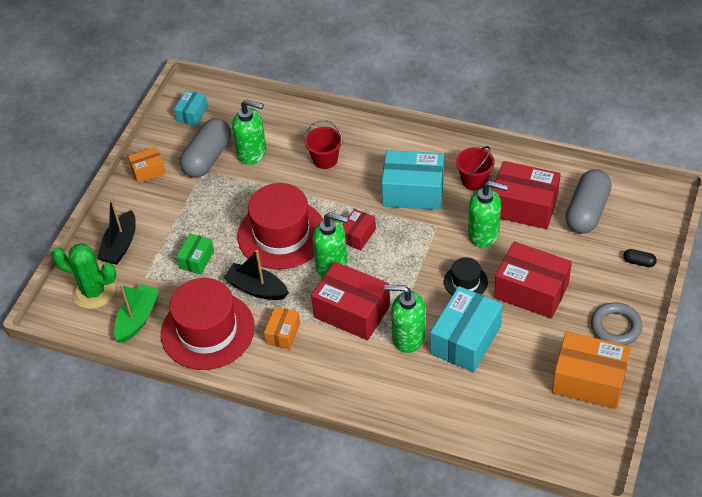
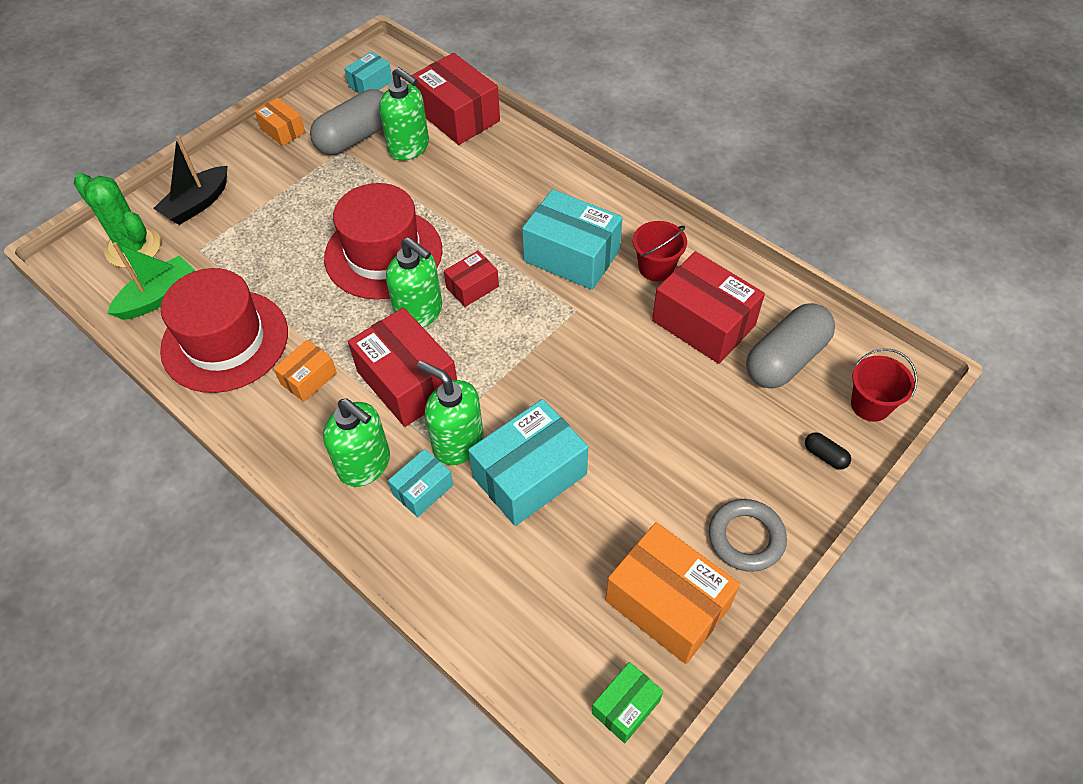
camera: 20 degrees right, 5 degrees up
(148, 171) = (283, 130): orange box -> orange box turned 45 degrees clockwise
(196, 259) = (268, 250): green box -> green box (625, 707)
(256, 288) = (313, 310): black boat -> none
(325, 159) = (488, 182): red bucket -> red bucket (870, 405)
(403, 373) = (423, 489): none -> turquoise box
(465, 282) = (573, 396): black hat -> none
(484, 234) = (631, 341): green soap dispenser -> green soap dispenser (365, 465)
(531, 291) = (653, 441): red box -> red box (458, 116)

